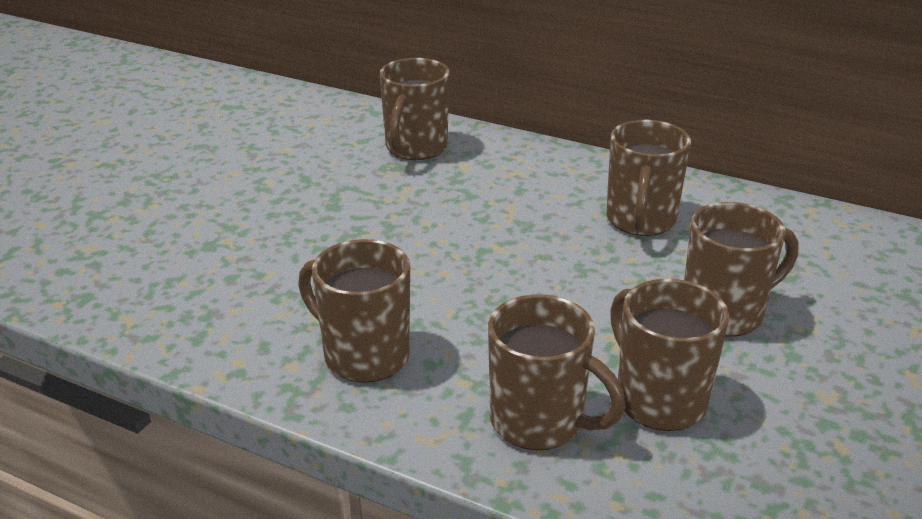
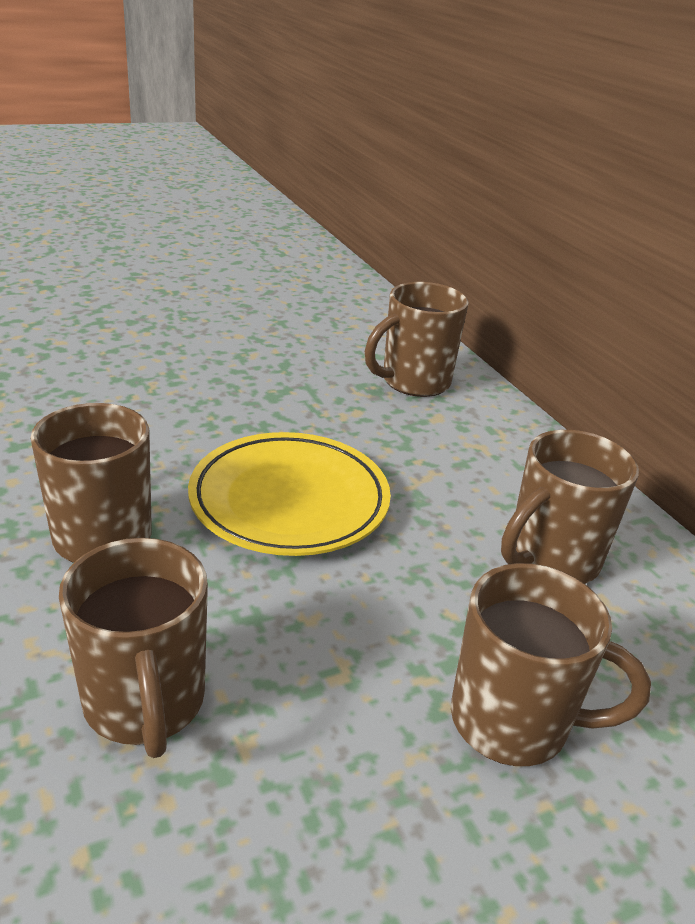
camera: 35 degrees right, 0 degrees up
(451, 268) = (289, 501): none -> yellow plate
(658, 399) = (295, 769): brown mug -> none

